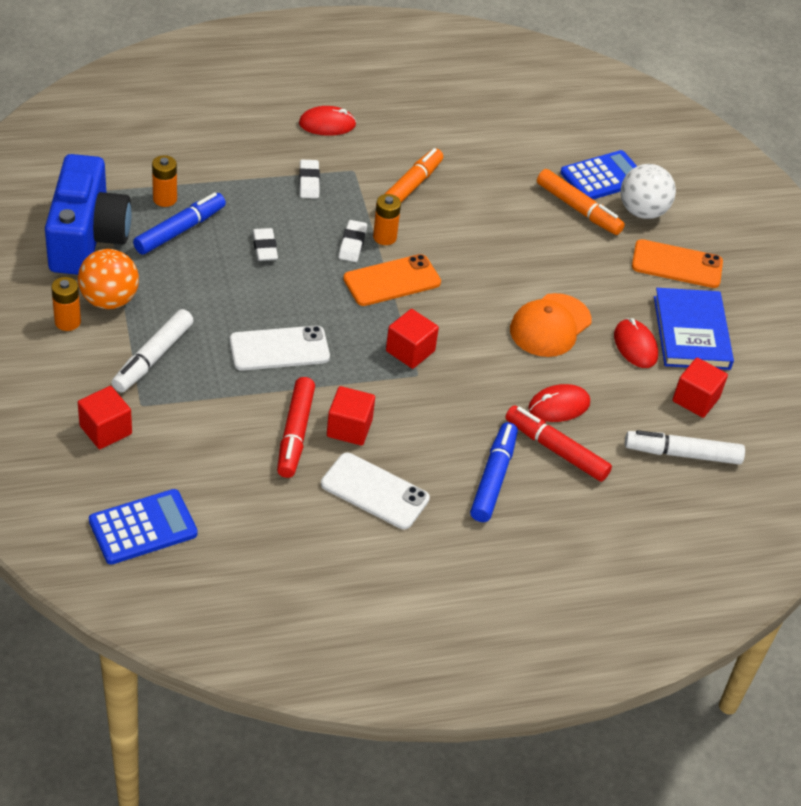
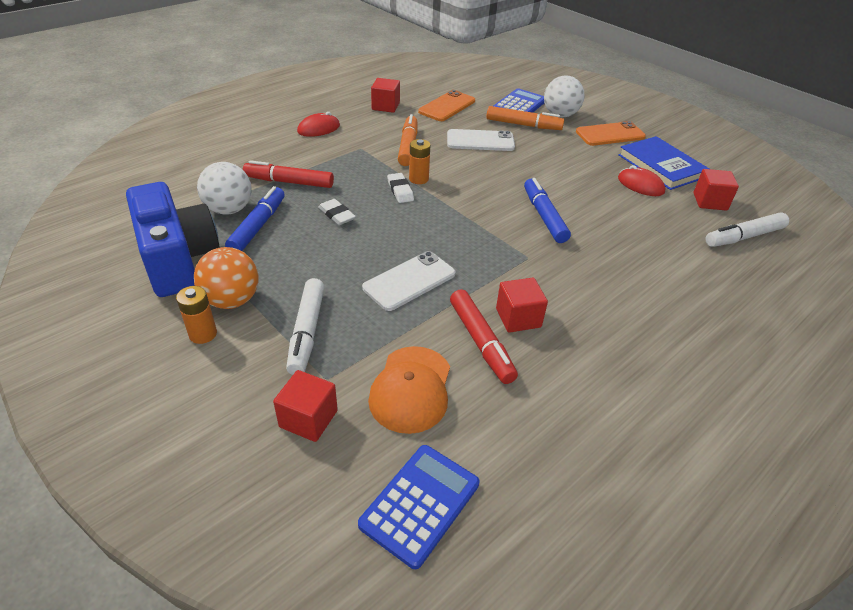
camera: 25 degrees left, 5 degrees down
(165, 199) = (229, 209): orange battery -> white ball
(309, 182) = (335, 164): white eraser -> none
(375, 491) = (586, 360): white phone -> white phone (480, 141)
(392, 281) = (449, 203): orange phone -> orange phone (447, 106)
(410, 351) = (507, 243): red cube -> red cube (385, 106)
(493, 478) = (655, 307): blue marker -> blue marker (544, 216)
(550, 326) = (579, 192): orange cap -> orange cap (411, 389)
(556, 449) = (671, 268): red marker -> red marker (289, 182)
(559, 406) = (639, 239): red mouse -> none

